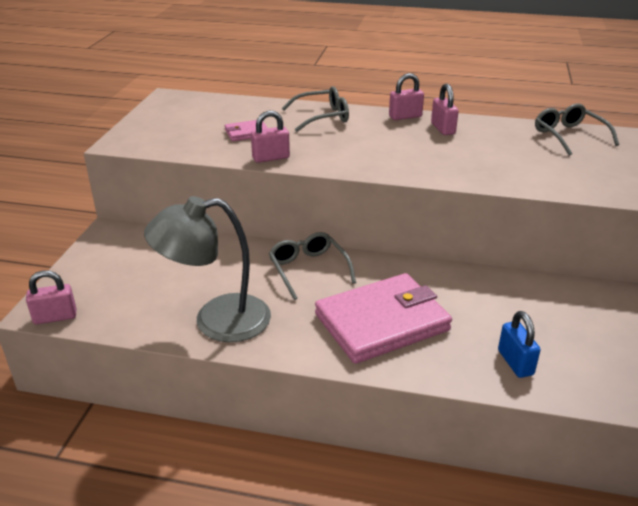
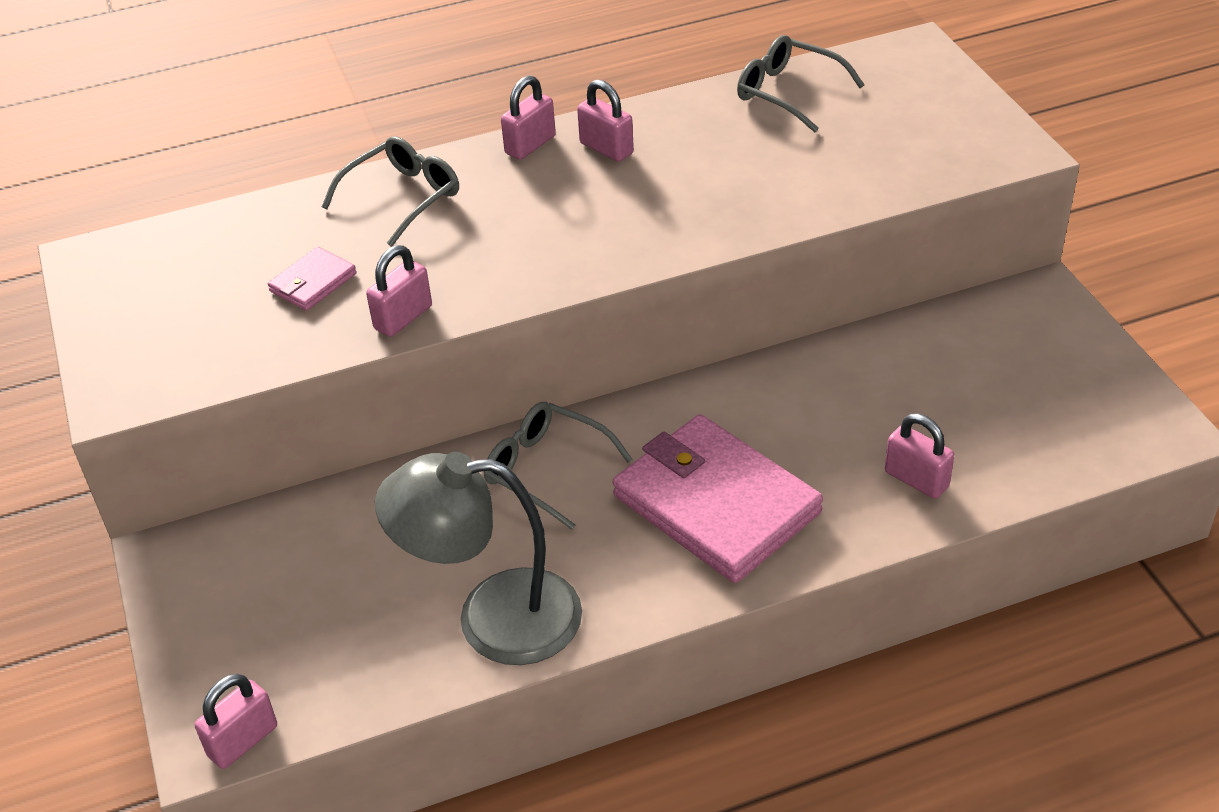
camera: 30 degrees left, 10 degrees up
(216, 321) = (493, 618): grey lamp -> grey lamp turned 45 degrees clockwise
(382, 322) = (716, 504): pink wallet -> pink wallet turned 75 degrees counterclockwise
(515, 362) = (916, 479): blue padlock -> pink padlock

